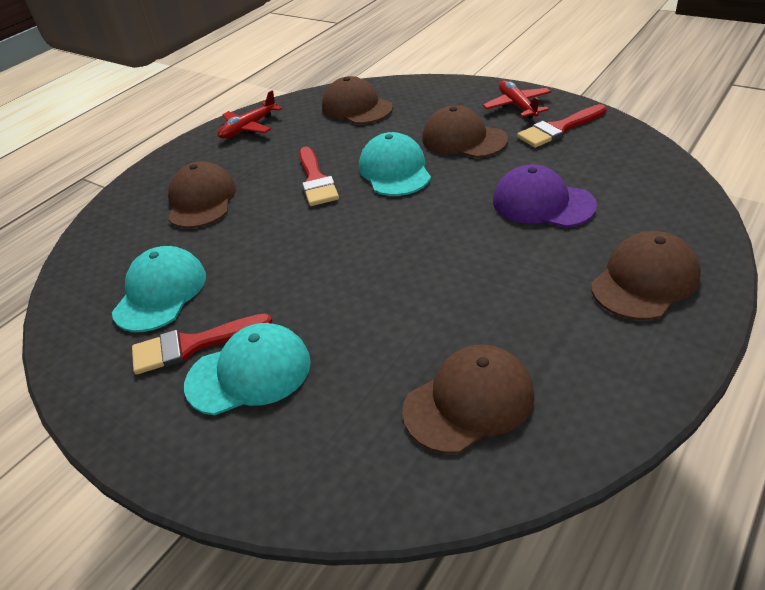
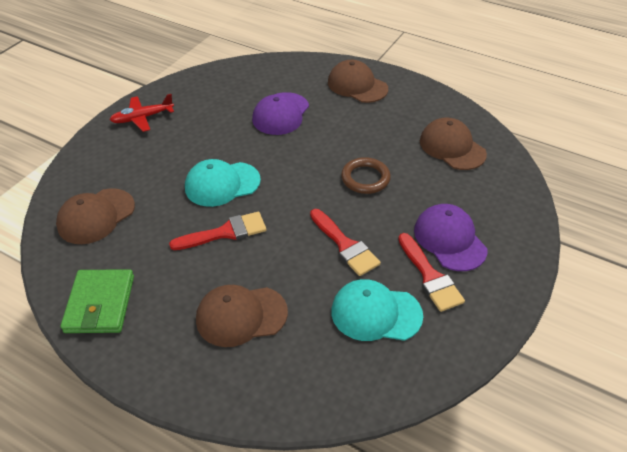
camera: 100 degrees left, 5 degrees up
(249, 127) = (100, 304): red plane -> green wallet
(249, 373) = (449, 239): turquoise cap -> purple cap
(393, 287) = (365, 178): none -> brown ring
(463, 139) = (185, 147): brown cap -> none
(558, 129) = (187, 101): red brush -> red brush (345, 245)

